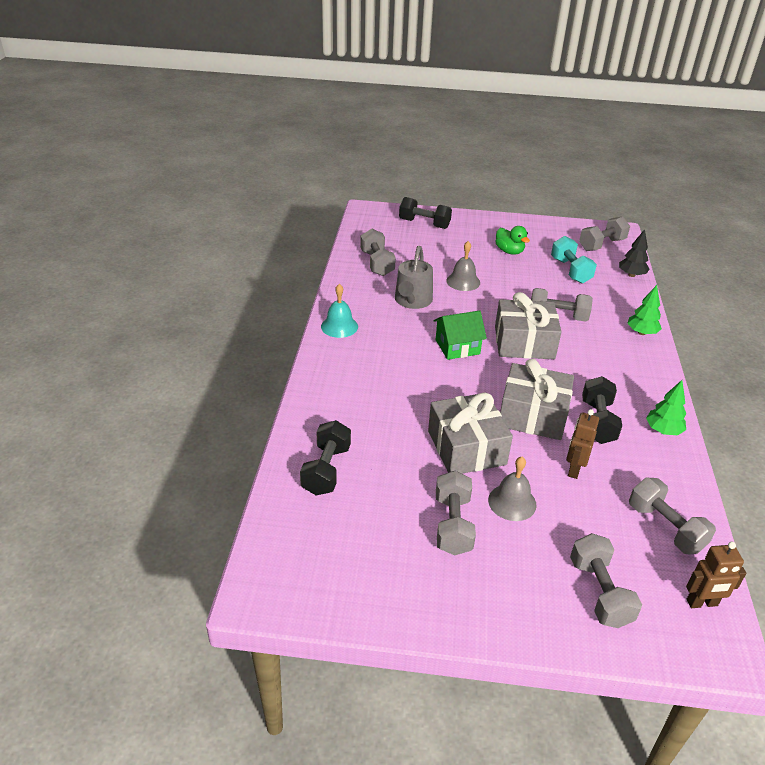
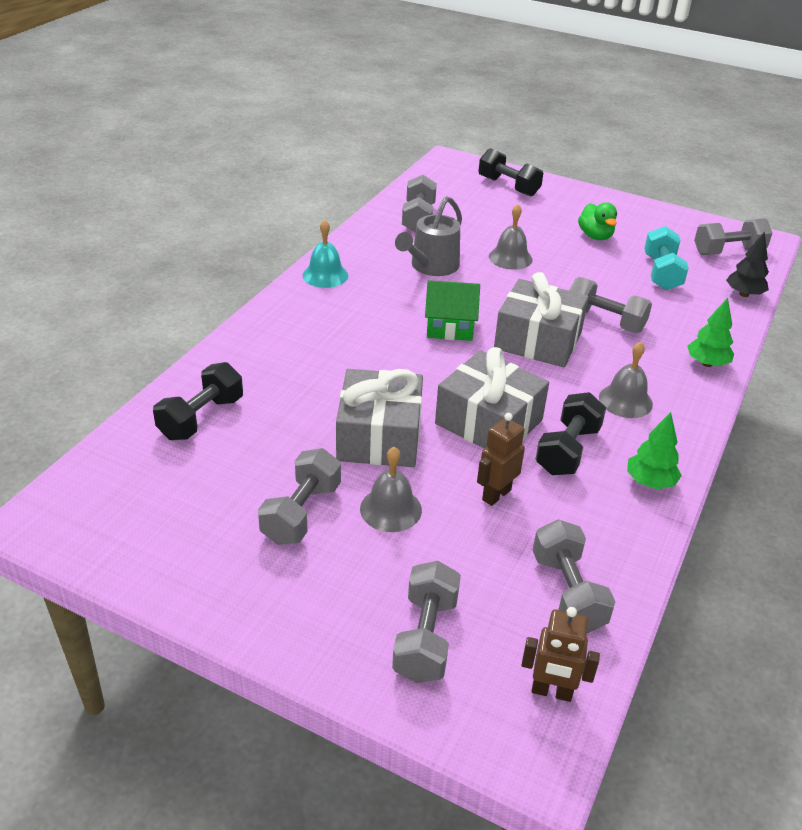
camera: 20 degrees right, 0 degrees up
(609, 374) = (625, 400): none -> grey bell

